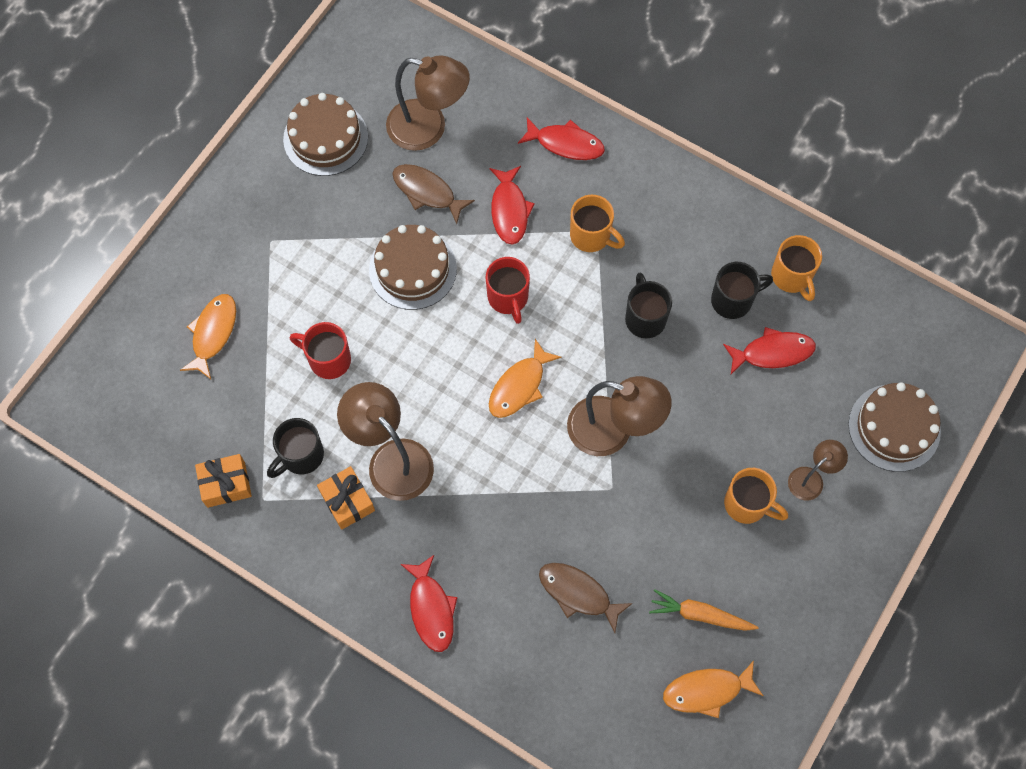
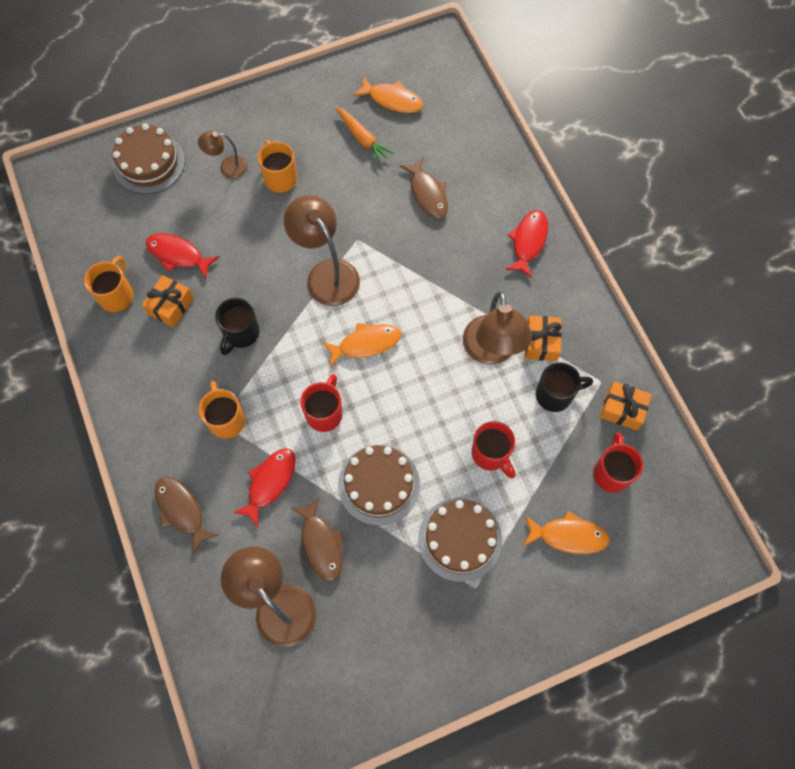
camera: 145 degrees left, 0 degrees up
(204, 415) = (611, 472): none -> red mug
(213, 333) = (568, 536): orange fish -> orange fish turned 135 degrees counterclockwise
(325, 138) = (369, 657): brown cake -> brown cake (459, 539)
(565, 144) = (182, 510): red fish -> brown fish
(733, 300) = (171, 306): black mug -> orange gift

